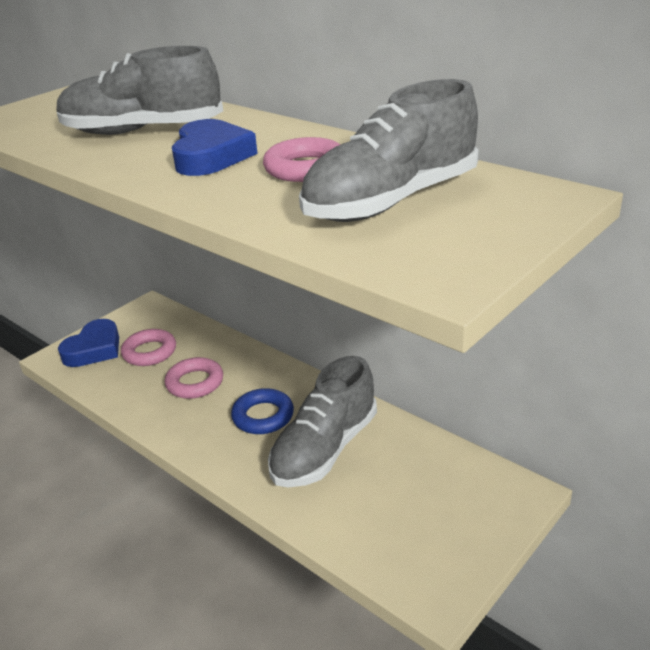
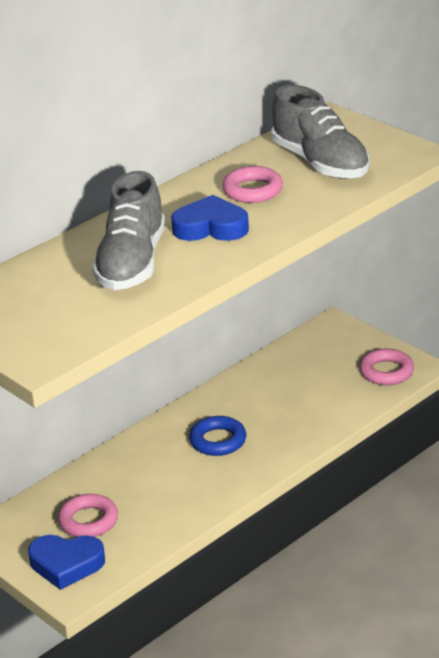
camera: 85 degrees left, 0 degrees up
(94, 349) = (66, 564): blue heart -> blue heart turned 150 degrees clockwise
(195, 383) = (154, 484): pink ring -> pink ring (386, 372)
(324, 449) = (269, 408): grey shoe -> none

